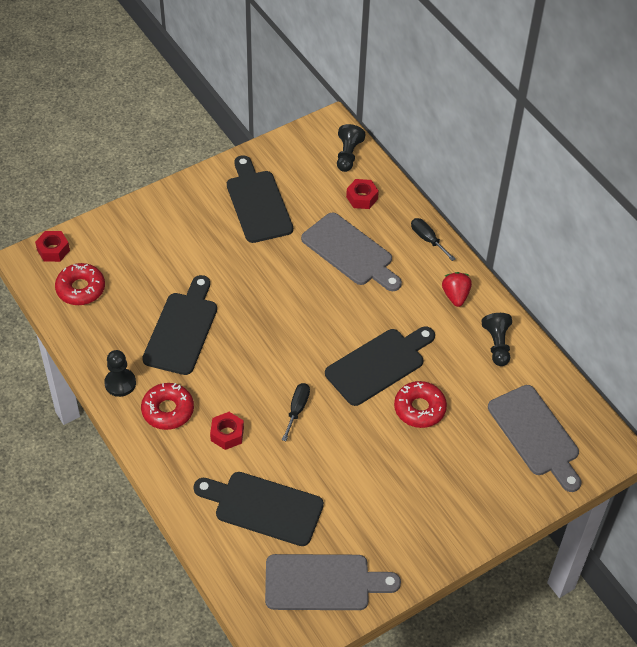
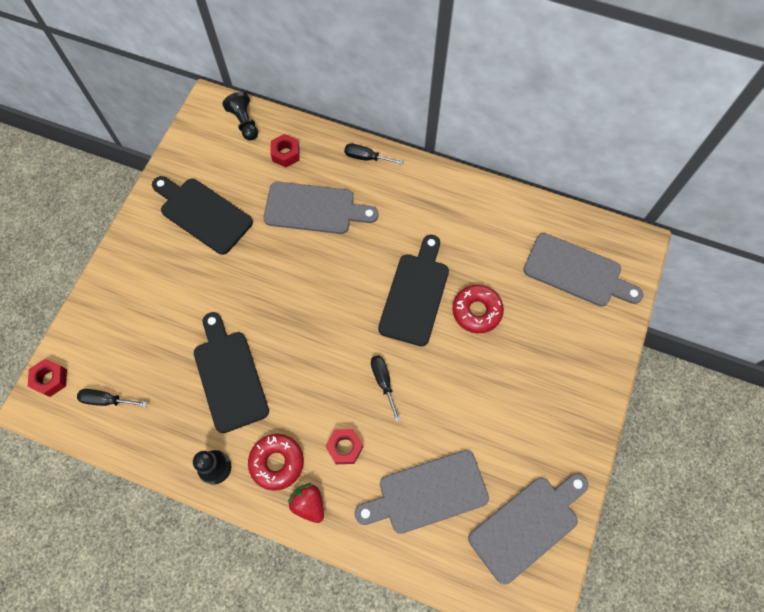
camera: 35 degrees left, 15 degrees up
(80, 289) = (106, 400): red donut -> black screwdriver
(263, 507) = (427, 493): black cutting board -> grey cutting board
(455, 296) = (426, 193): red strawberry -> red strawberry (309, 504)
(497, 345) = (489, 214): black pawn -> none

